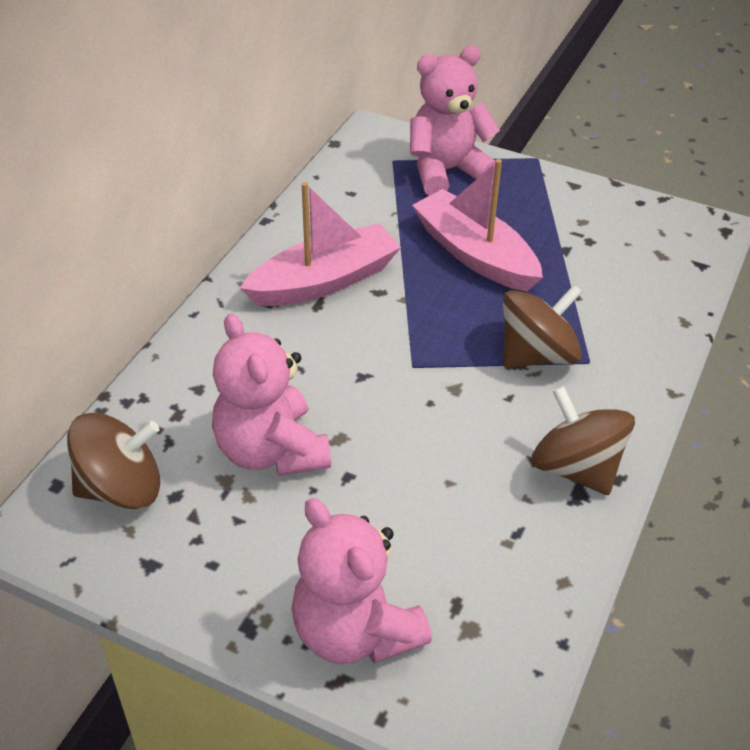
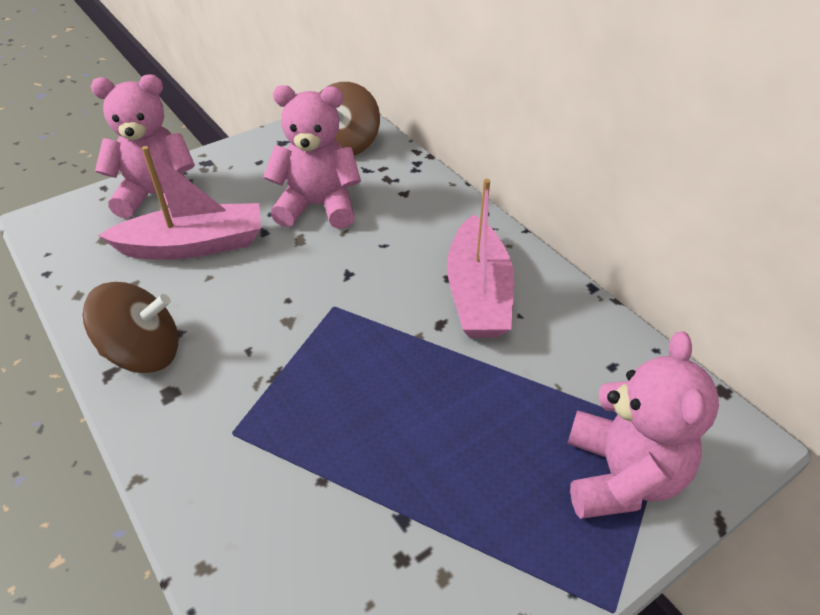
camera: 120 degrees right, 0 degrees up
(475, 254) = (447, 423): pink boat -> pink boat (194, 245)
(537, 355) = (274, 396): brown spinning top -> none

